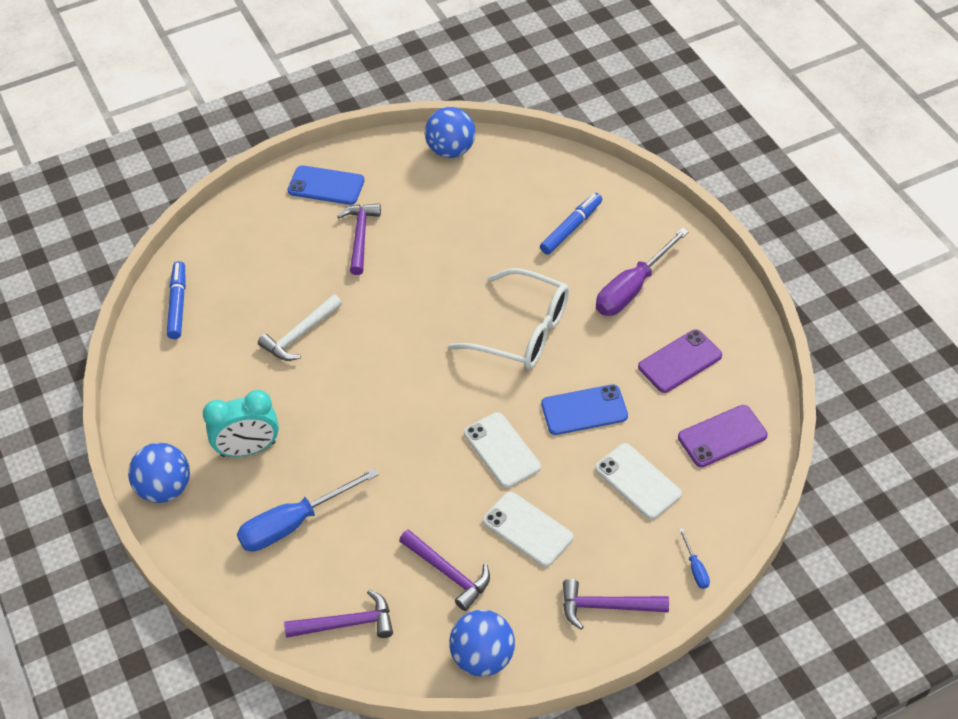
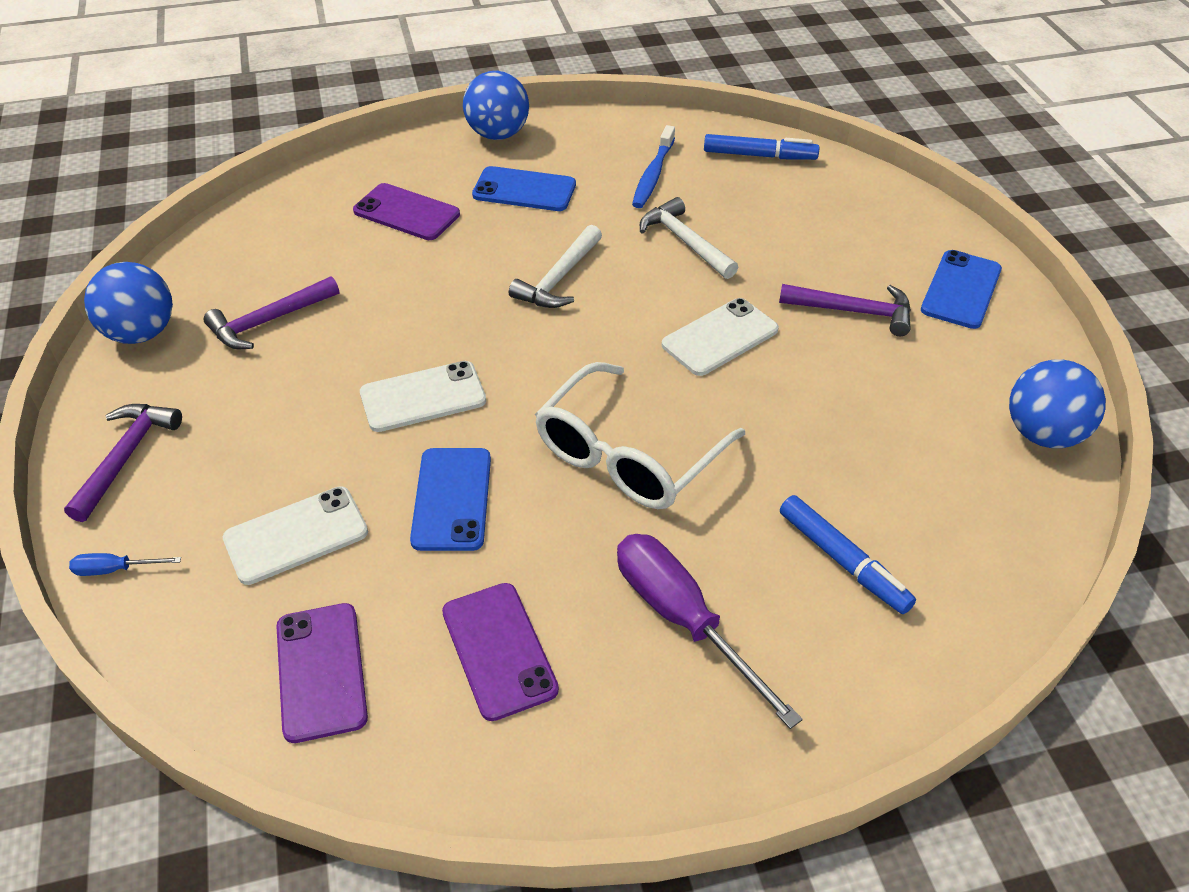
camera: 100 degrees right, 5 degrees down
(214, 367) = (653, 174): none -> blue toothbrush
(248, 449) = (524, 190): turquoise clock -> blue phone
(293, 523) = (406, 213): blue screwdriver -> purple phone
(346, 624) = (256, 237): purple hammer -> none
(358, 401) = (559, 278): none -> white hammer
(527, 529) = (287, 401): white phone -> white phone (720, 337)

